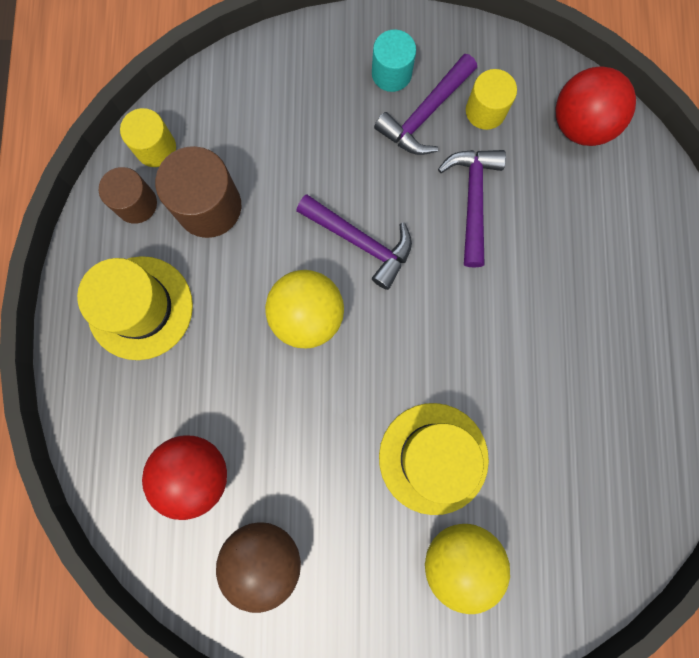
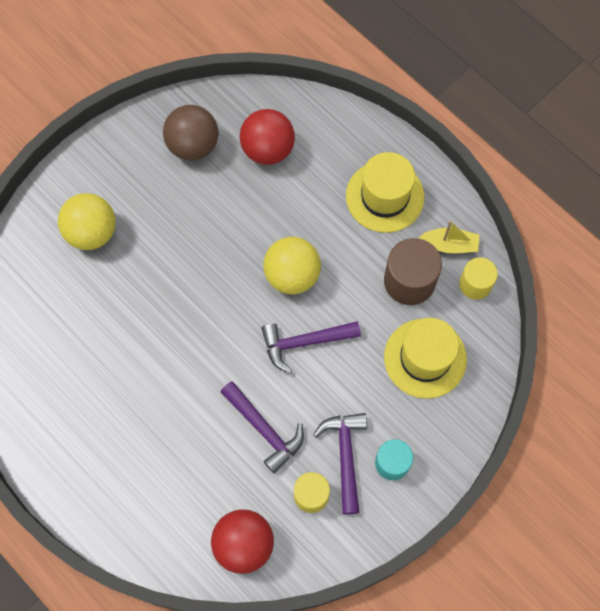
camera: 135 degrees right, 10 degrees down
(136, 204) = (449, 245): brown cylinder -> yellow boat
(433, 458) = (151, 267): yellow hat -> yellow hat (425, 358)

